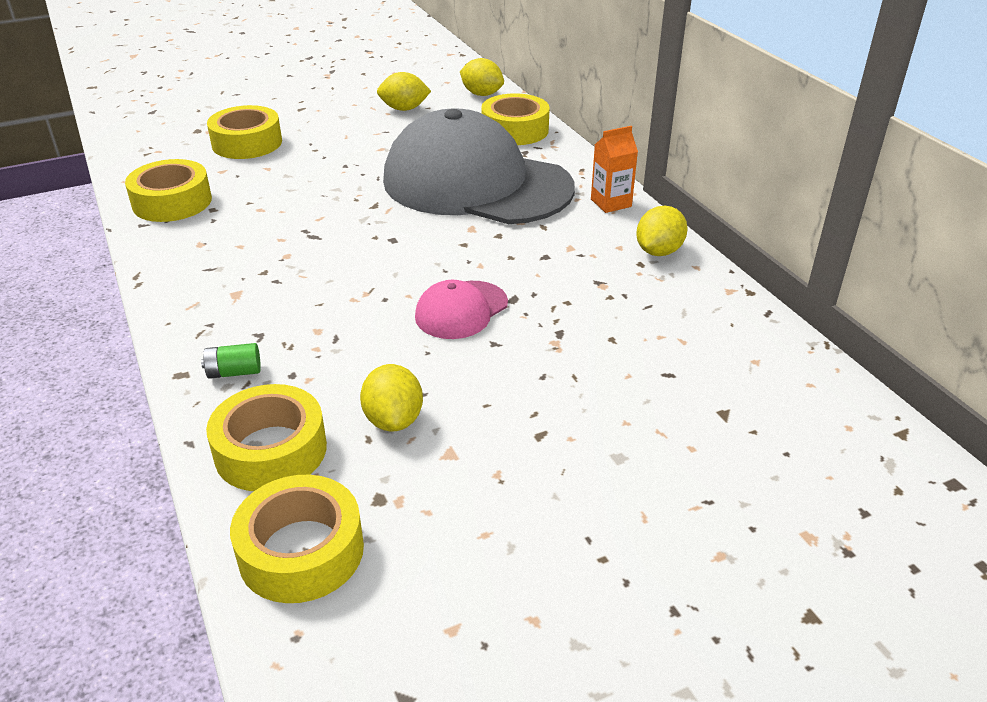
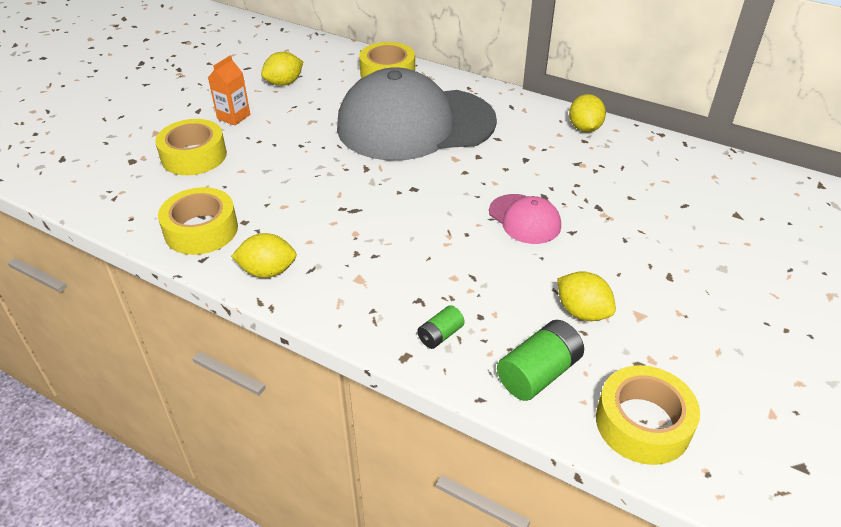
camera: 35 degrees left, 5 degrees up
(271, 450) = (538, 373): yellow tape -> green battery
(461, 310) = (524, 219): pink cap -> pink cap turned 45 degrees counterclockwise
(482, 94) = (327, 52): yellow lemon -> yellow lemon (268, 271)
(611, 203) = (516, 105): orange carton -> orange carton (233, 117)

